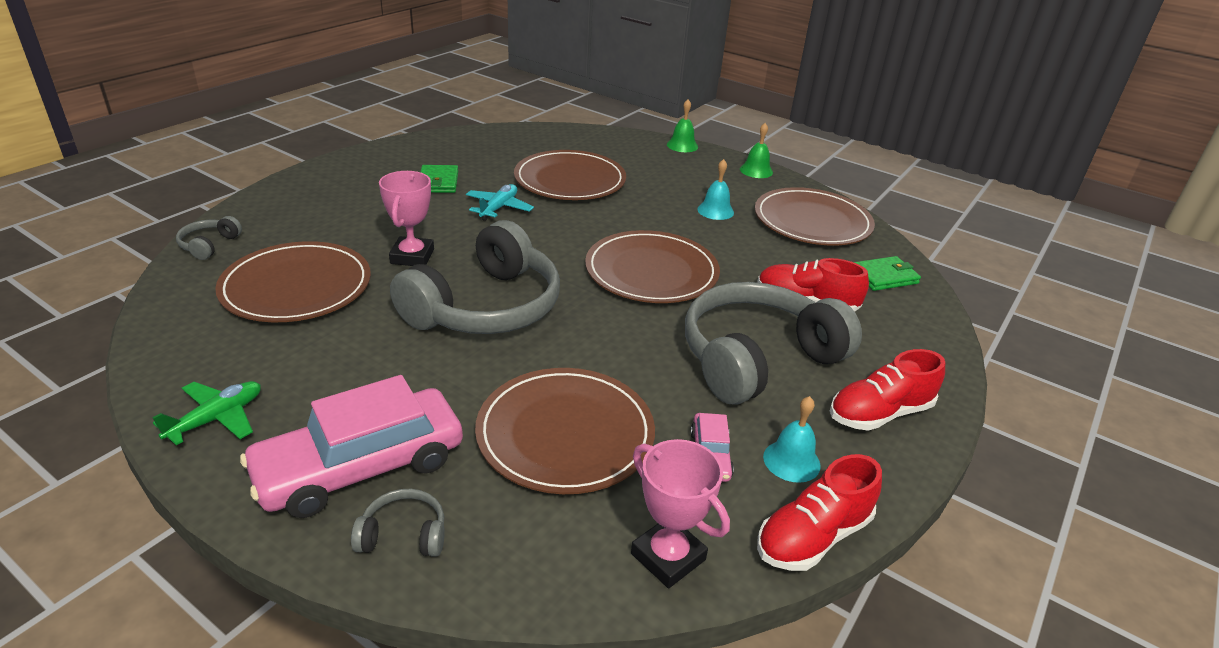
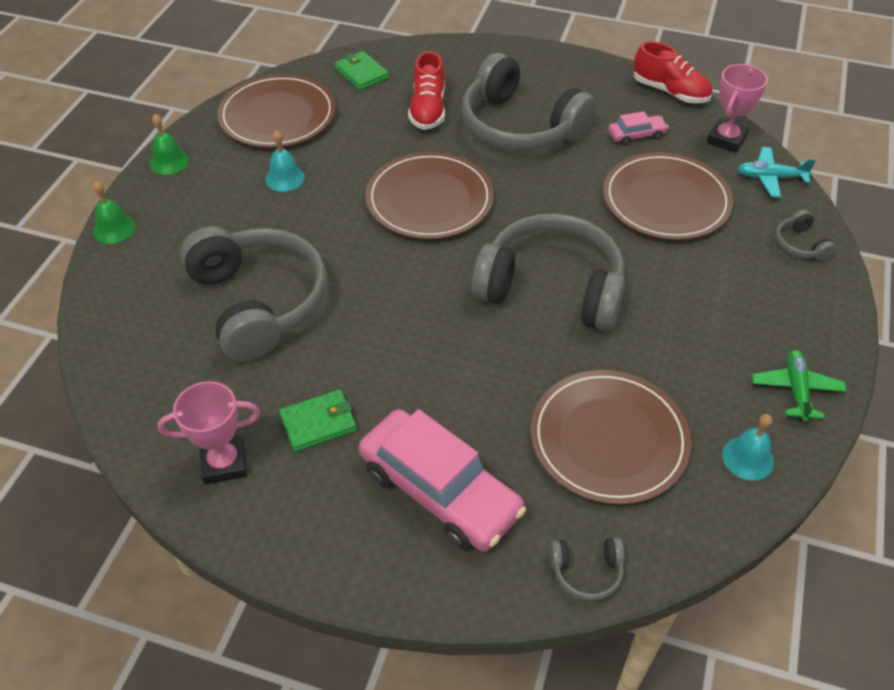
camera: 105 degrees left, 15 degrees up
(217, 419) = (796, 390): green plane -> green plane turned 75 degrees clockwise
(360, 467) = (771, 287): pink car -> pink car (440, 490)
(412, 256) = (501, 373): pink trophy -> pink trophy (224, 463)
(499, 208) = (360, 342): turquoise plane -> turquoise plane (770, 178)
(570, 180) = (258, 302): brown plate -> grey headphones
(791, 461) = (616, 103): turquoise bell -> turquoise bell (747, 458)
(879, 413) = (544, 72): red shoe -> none

